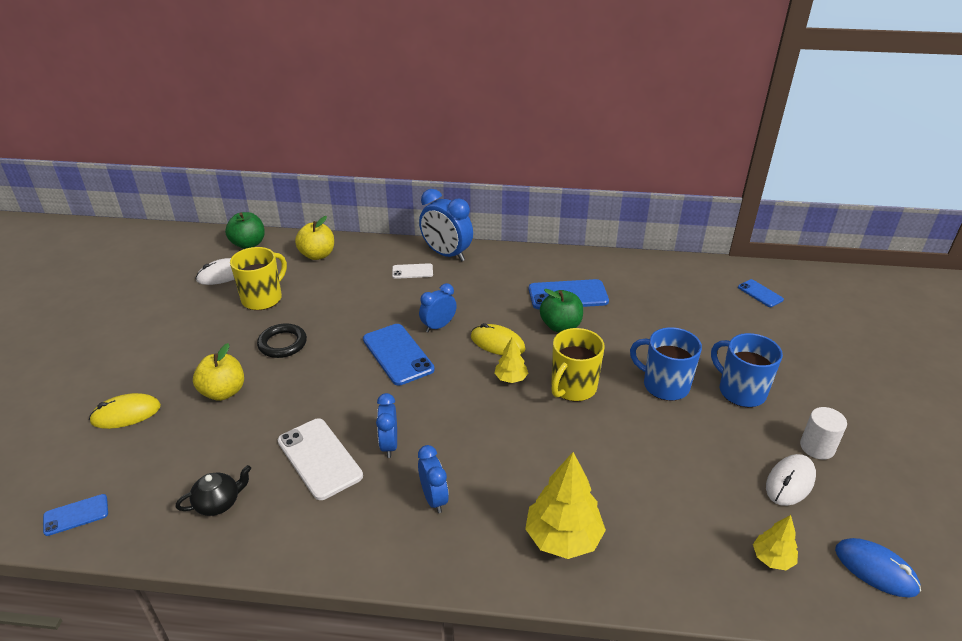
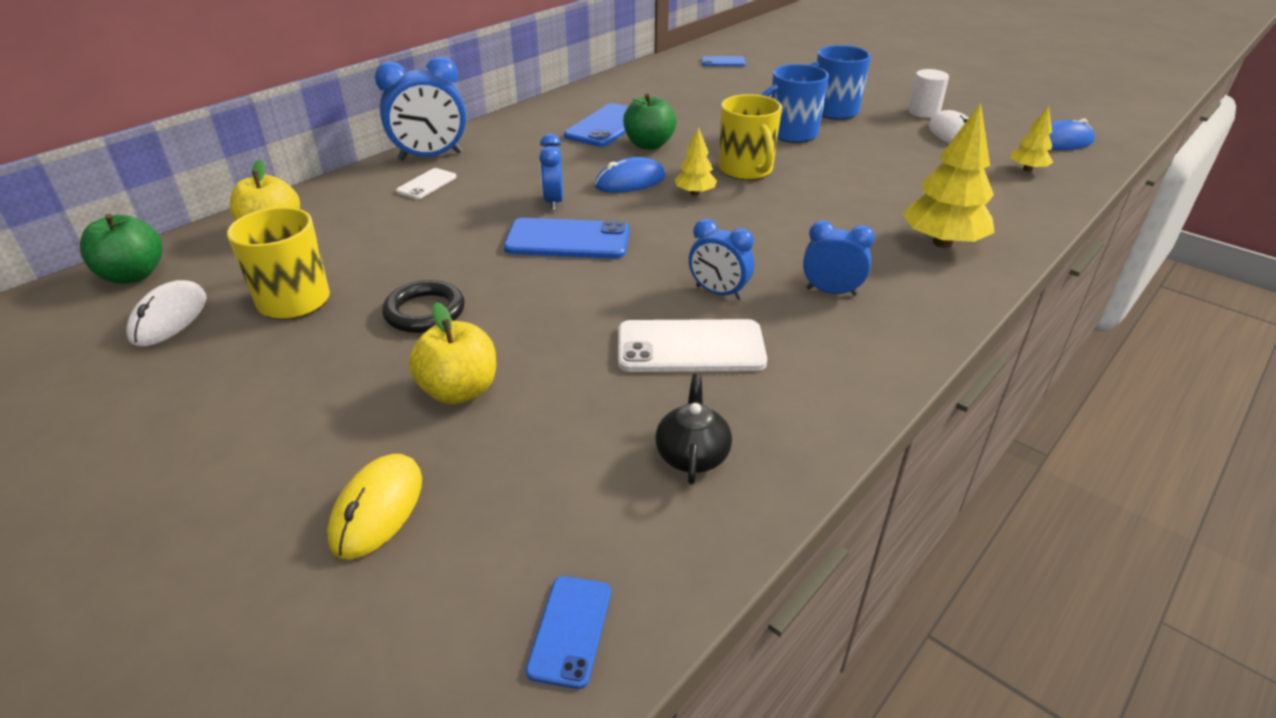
camera: 55 degrees left, 0 degrees up
(497, 343) = (630, 181): yellow mouse -> blue mouse

